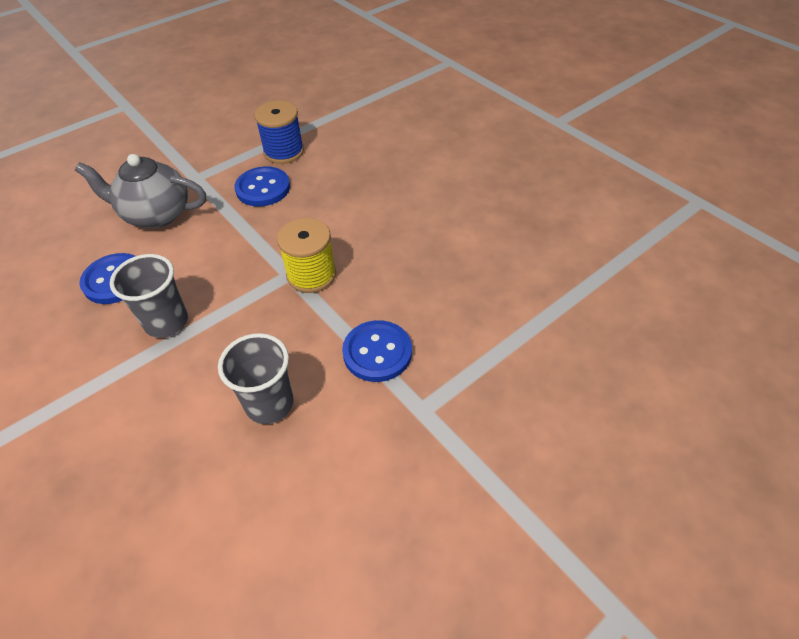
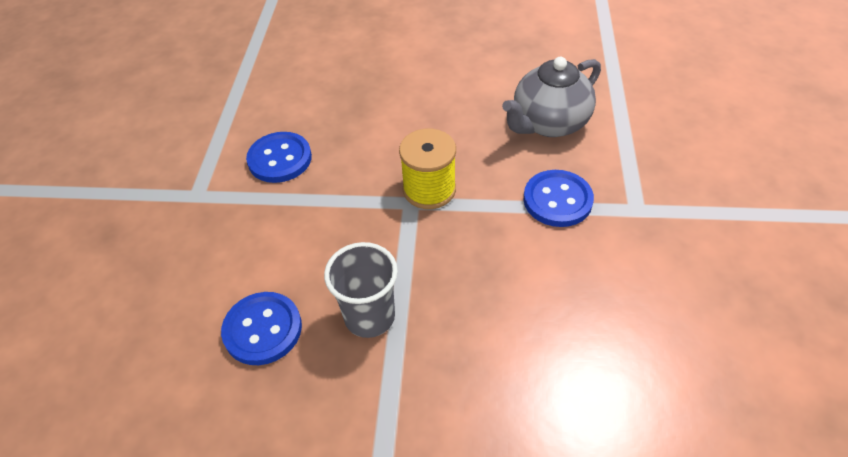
camera: 45 degrees left, 0 degrees up
(156, 214) = (209, 251): grey teapot -> grey teapot (549, 123)
(269, 404) = (543, 294): grey cup -> none
(284, 152) = (250, 119): blue spool -> none

